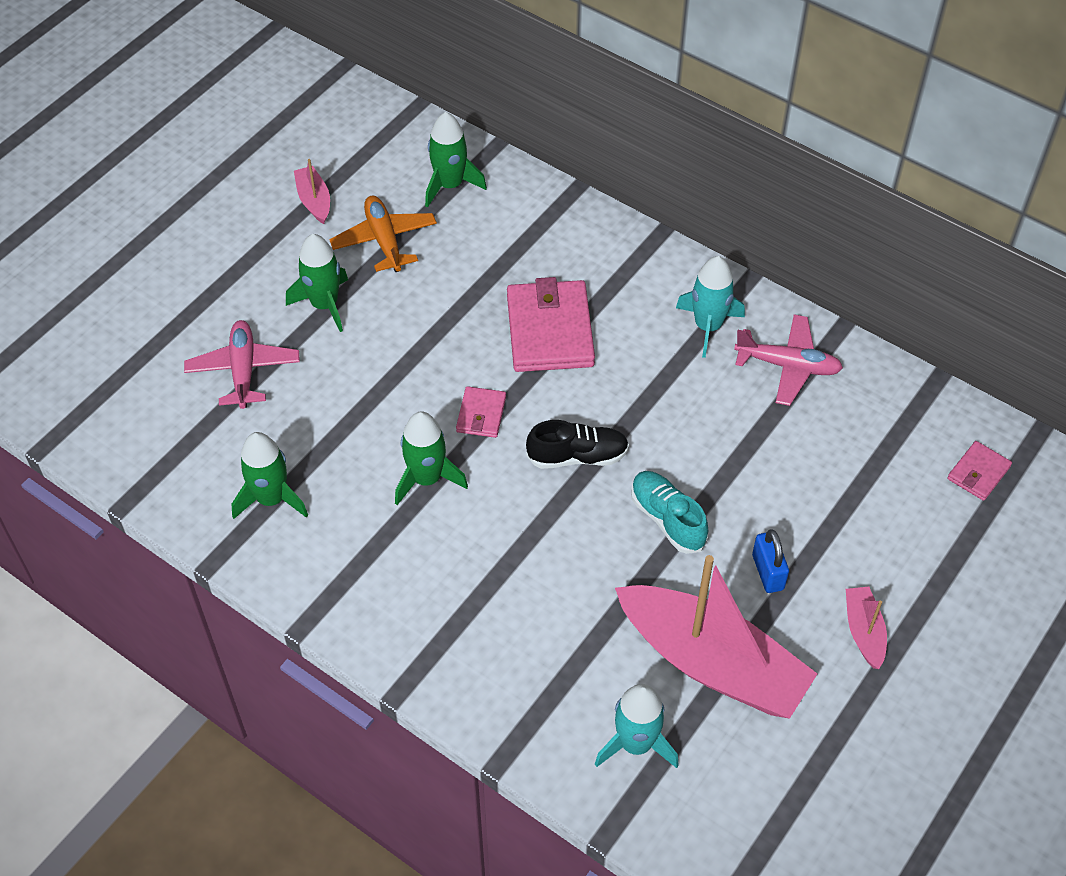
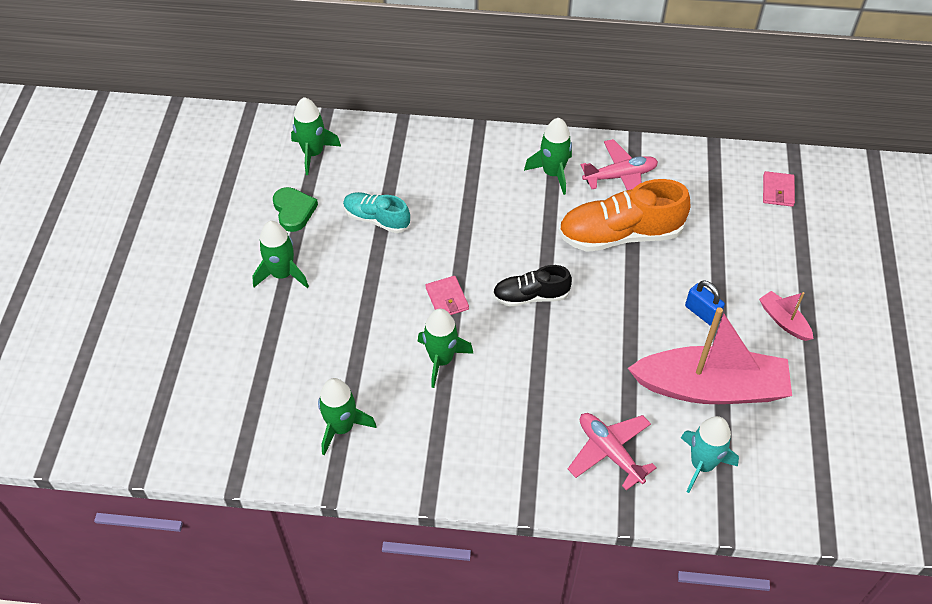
camera: 30 degrees left, 0 degrees up
(243, 370) = (255, 347): pink plane -> pink plane (610, 452)
(314, 200) = (222, 205): pink boat -> none
(384, 240) = (294, 211): orange plane -> green heart
(550, 331) = (453, 222): pink wallet -> none
(577, 456) = (531, 296): black shoe -> black shoe turned 150 degrees counterclockwise
(667, 519) = (617, 309): turquoise shoe -> turquoise shoe (376, 219)
(708, 326) = (553, 173): turquoise rocket -> green rocket
(736, 435) = (620, 235): none -> orange shoe

